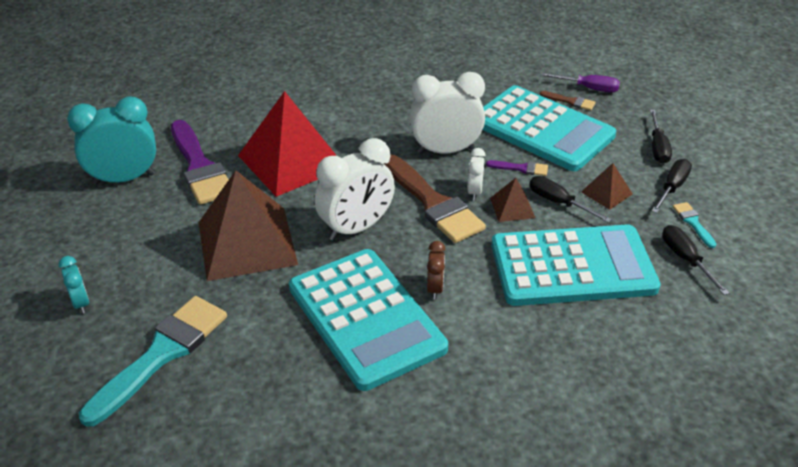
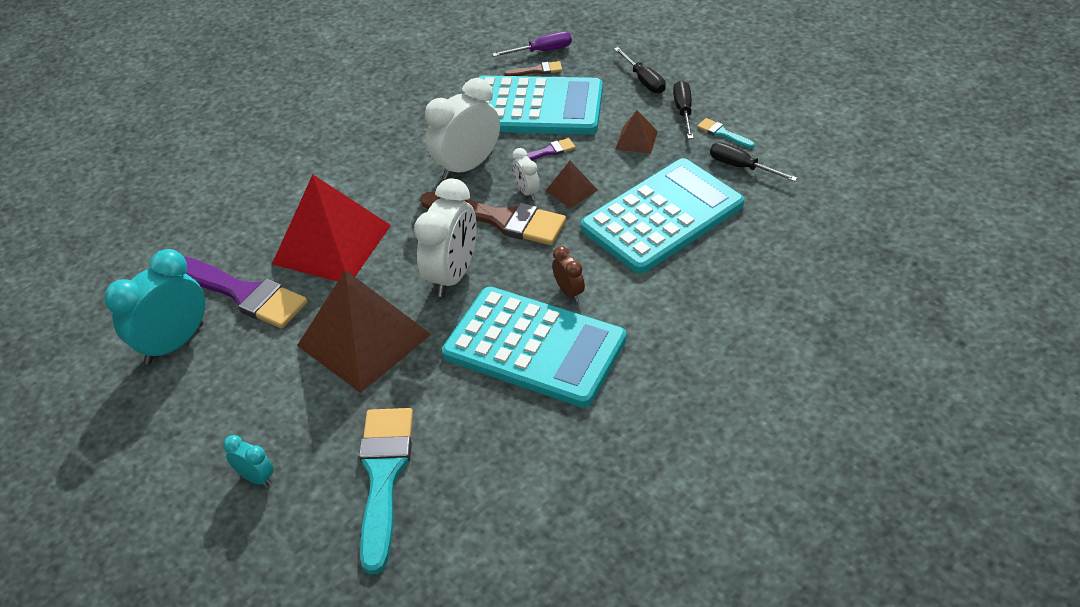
camera: 30 degrees left, 5 degrees up
(558, 203) = (605, 167): black screwdriver -> none

